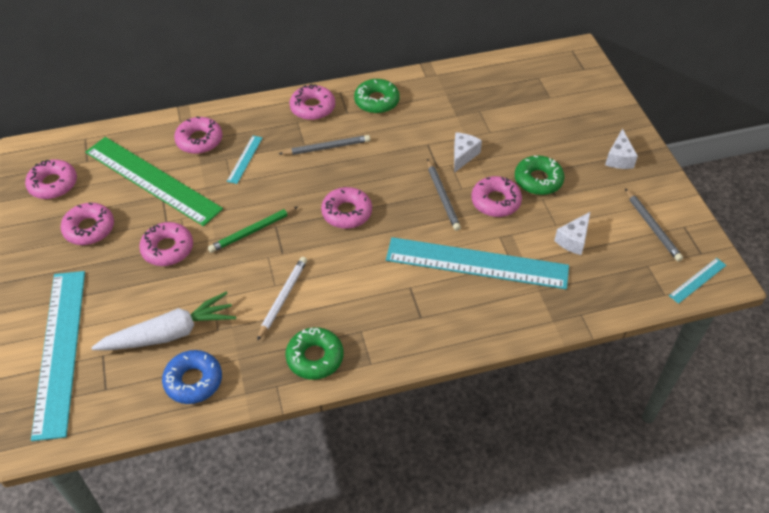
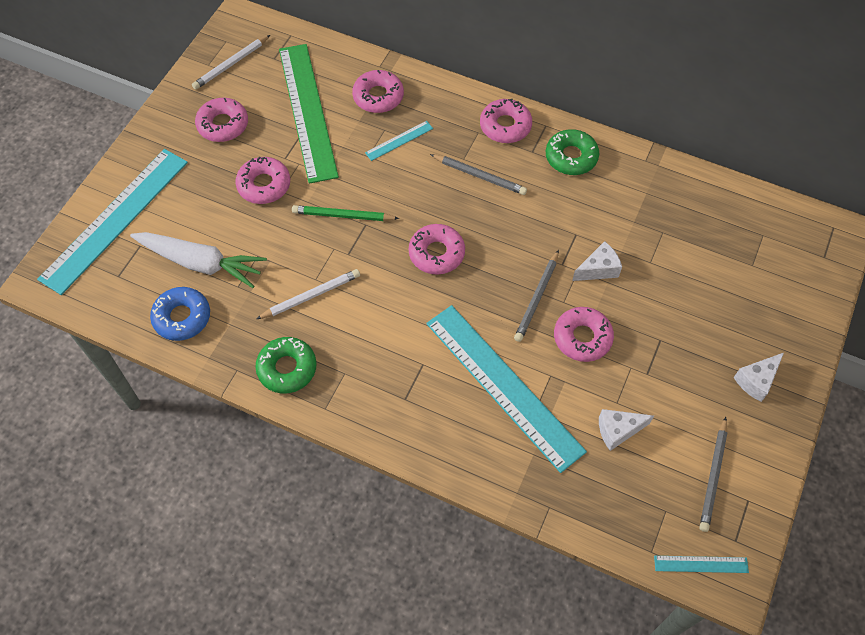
camera: 40 degrees right, 10 degrees up
(53, 184) = (231, 64): pink donut -> white pencil
(538, 180) = (646, 345): green donut -> none

